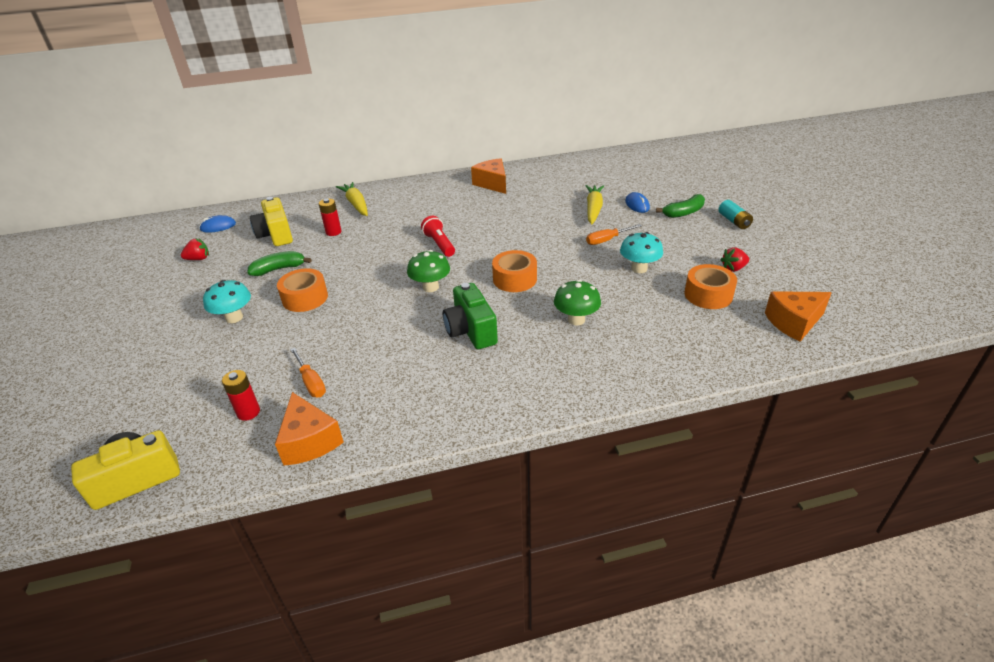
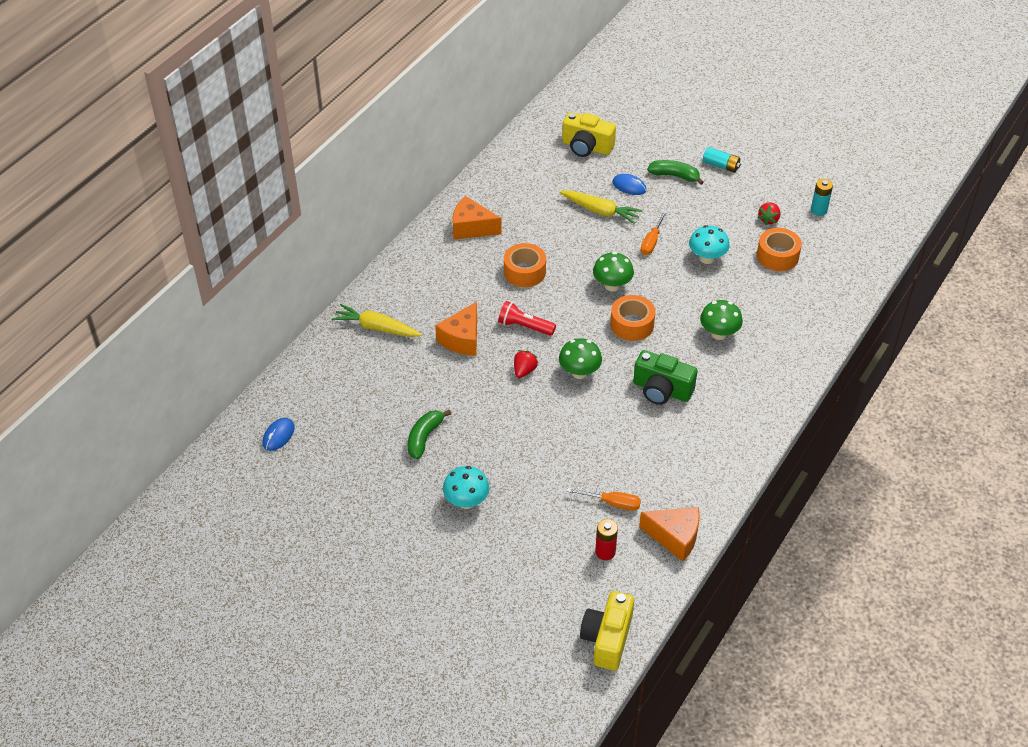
camera: 45 degrees left, 10 degrees up
(198, 259) = (327, 477): red strawberry -> red strawberry (524, 371)
(276, 235) = (357, 408): yellow camera -> yellow camera (586, 147)
(305, 298) = (495, 447): orange tape -> orange tape (524, 272)
(333, 232) = (408, 371): red battery -> none
(536, 251) = (612, 285): none -> green mushroom
(593, 209) = (600, 211): yellow carrot -> yellow carrot turned 150 degrees clockwise
(683, 212) = (674, 176): green banana -> green banana turned 90 degrees counterclockwise
(794, 323) = (849, 249): orange cheese -> orange cheese (462, 339)
(795, 283) = (818, 210): none -> turquoise battery

